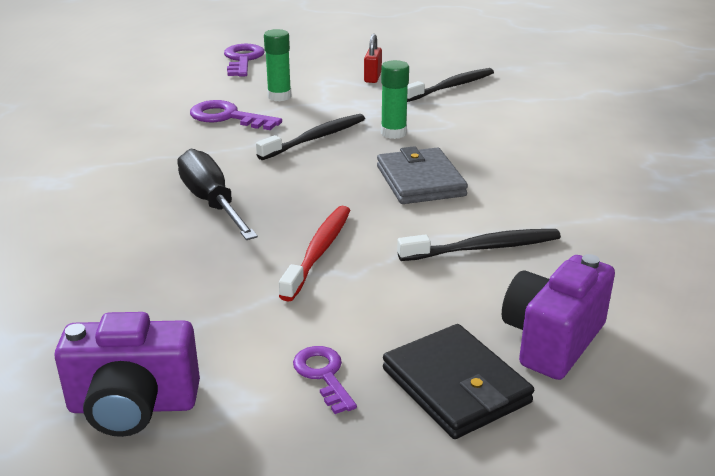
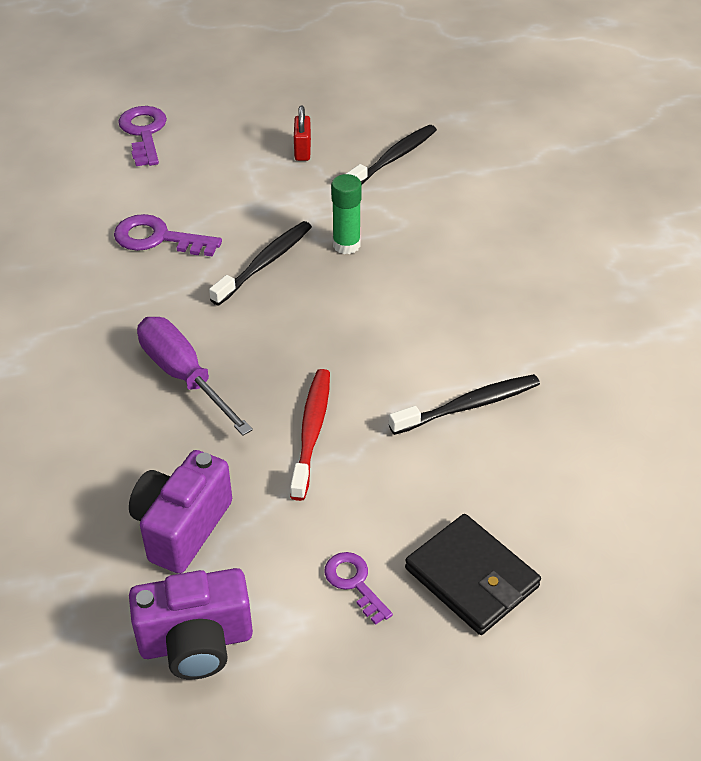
camera: 10 degrees left, 15 degrees up
(211, 202) = (183, 376): black screwdriver -> purple screwdriver
(279, 96) = (206, 196): green glue stick -> none
(420, 181) = (389, 317): grey wallet -> none
(552, 340) = (547, 514): purple camera -> purple camera (182, 527)

